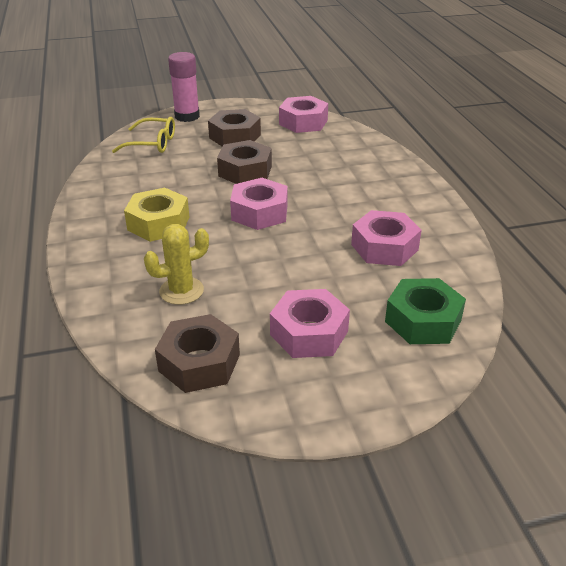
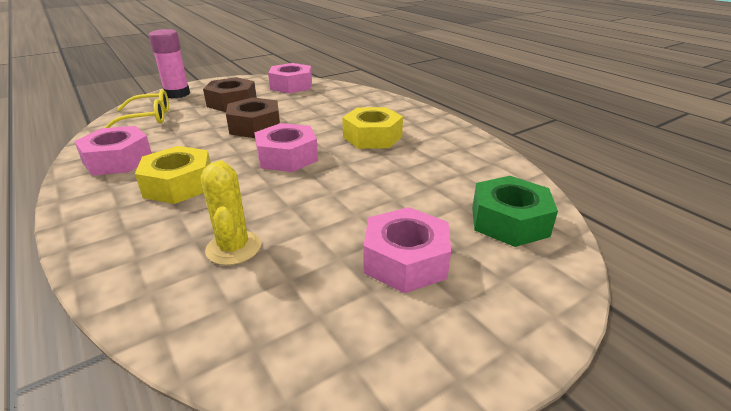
camera: 20 degrees left, 5 degrees down
(181, 291) = (233, 248): yellow cactus -> yellow cactus turned 60 degrees counterclockwise
(199, 363) = (293, 330): brown nut -> none
(351, 204) = (372, 137): none -> yellow nut
(384, 247) = (425, 165): pink nut -> pink nut (118, 160)

